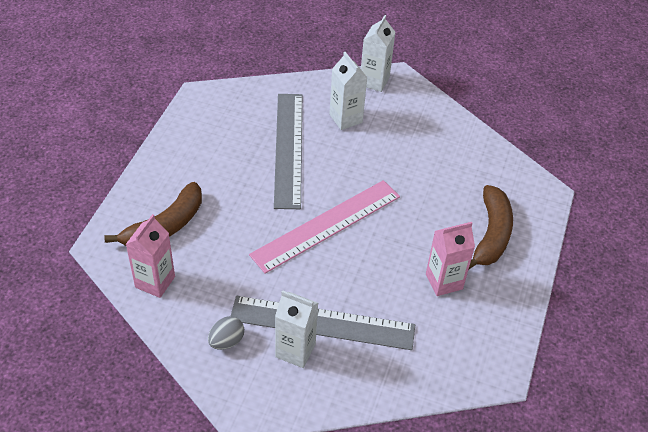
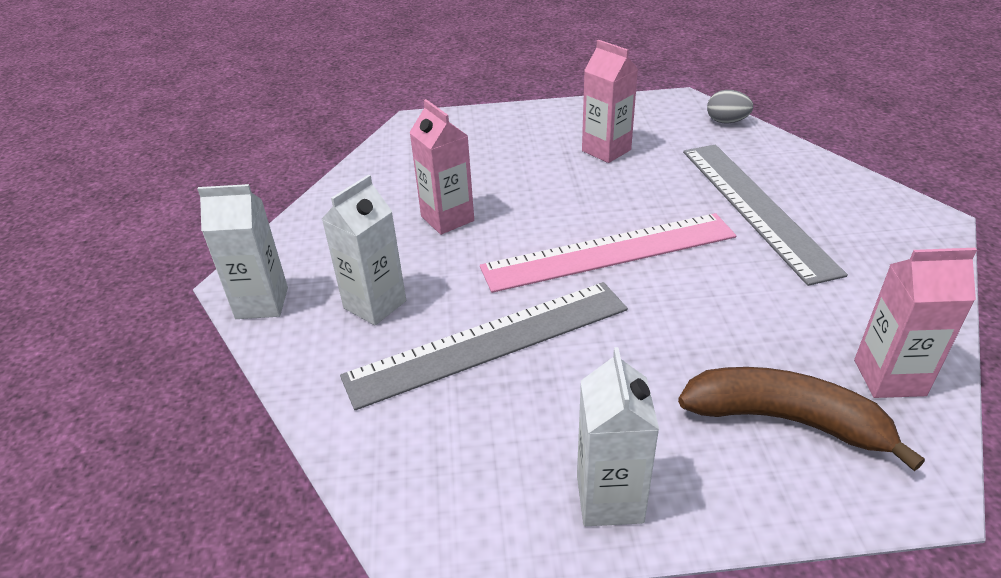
camera: 110 degrees left, 10 degrees down
(226, 341) = (875, 267): grey egg -> grey egg (726, 122)
(295, 350) = (814, 213): white carton -> white carton (609, 499)
(327, 225) = (609, 251): pink ruler -> pink ruler turned 45 degrees counterclockwise
(407, 169) = (447, 218): none -> pink carton
(491, 234) = (509, 139): brown banana -> none

